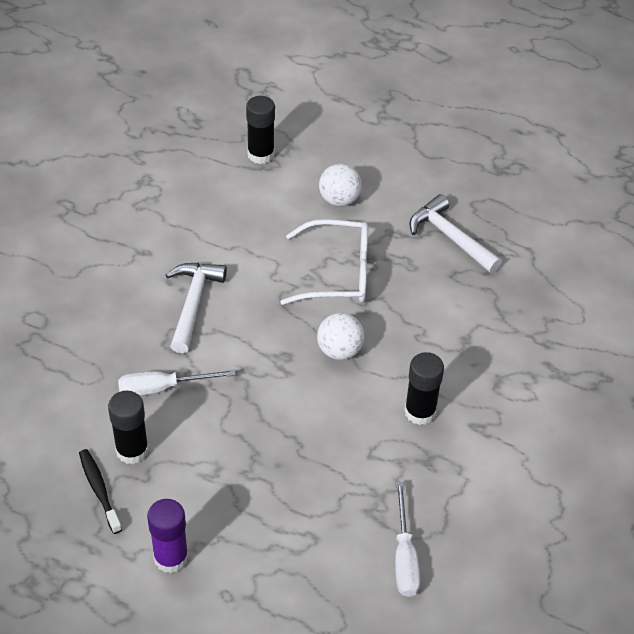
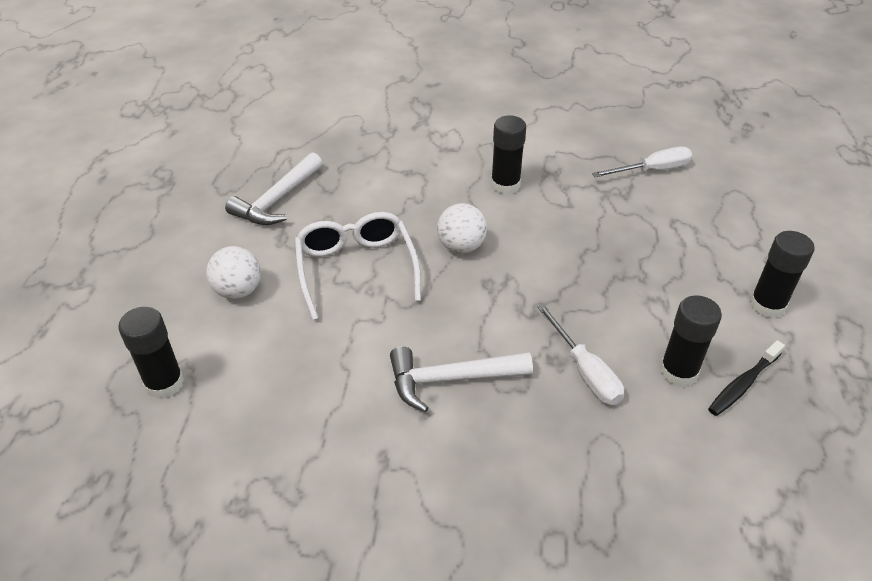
camera: 105 degrees left, 5 degrees down
(171, 557) = (767, 305): purple glue stick -> black glue stick

